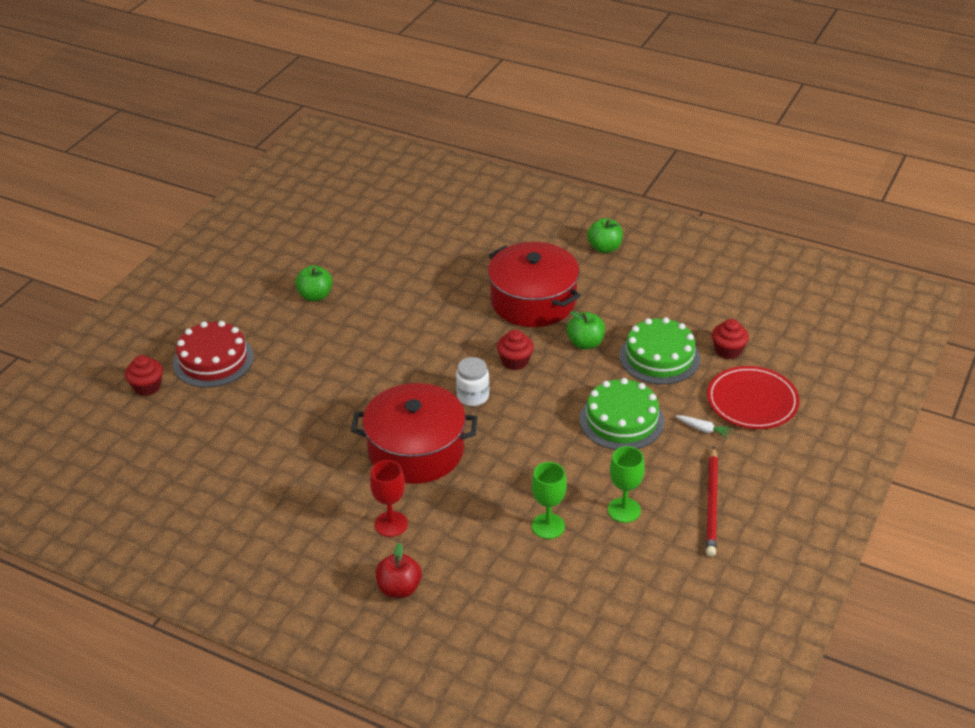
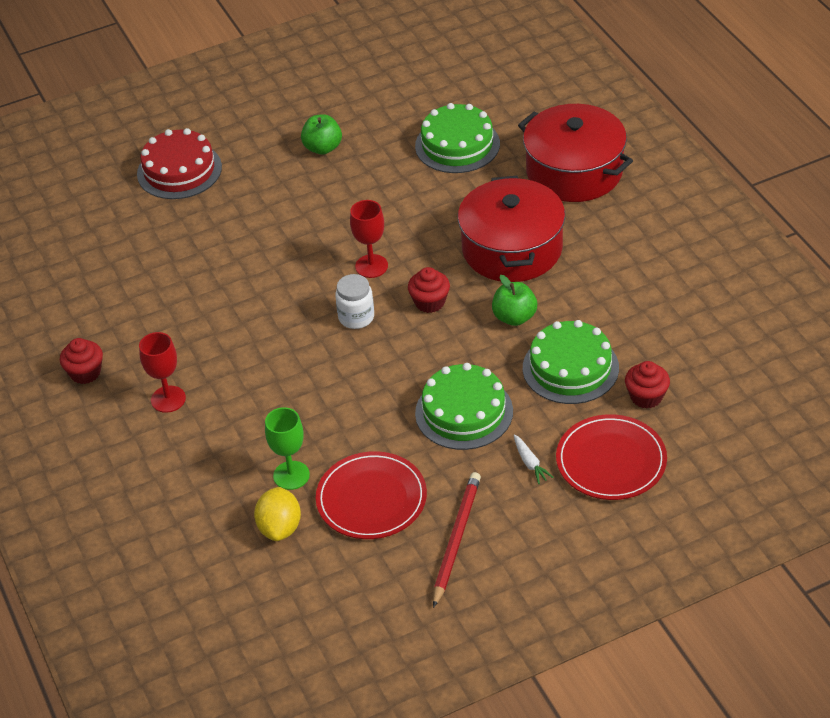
camera: 40 degrees right, 5 degrees up
(147, 387) = (106, 170): red cupcake -> red cupcake (85, 373)
(399, 588) = (117, 460): red apple -> none
(416, 252) = (457, 145): none -> green cake
(416, 450) = (256, 343): red pot -> red pot (574, 171)
(445, 357) = (371, 266): none -> red goblet
(581, 566) = (280, 528): none -> yellow lemon
(604, 248) = (644, 225): green apple -> none
(624, 510) = (371, 499): green goblet -> red plate
(712, 504) = (456, 539): red pencil -> red pencil turned 150 degrees clockwise

